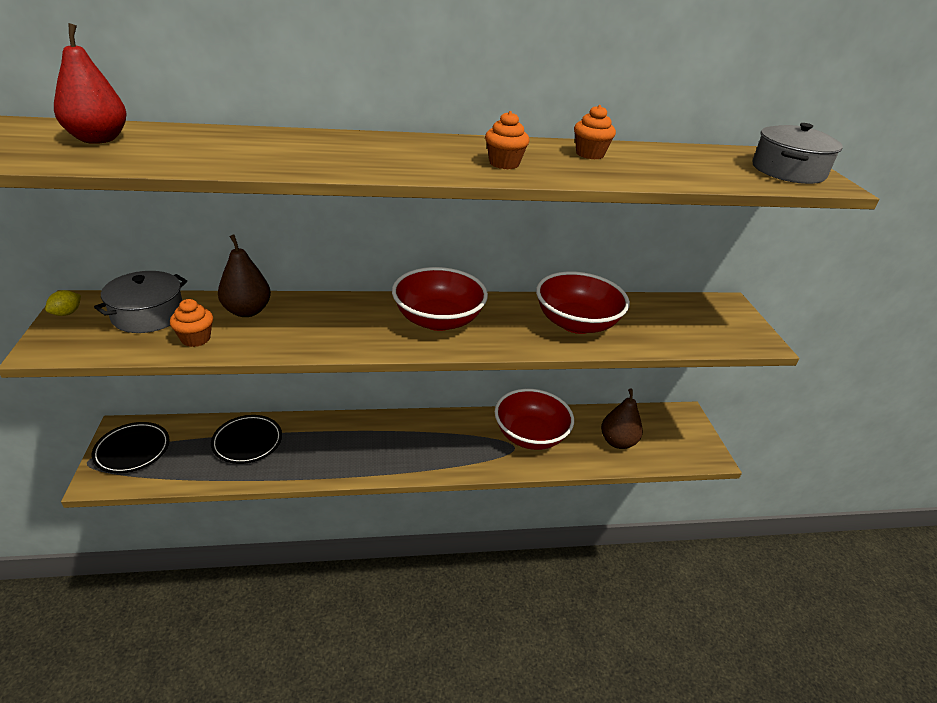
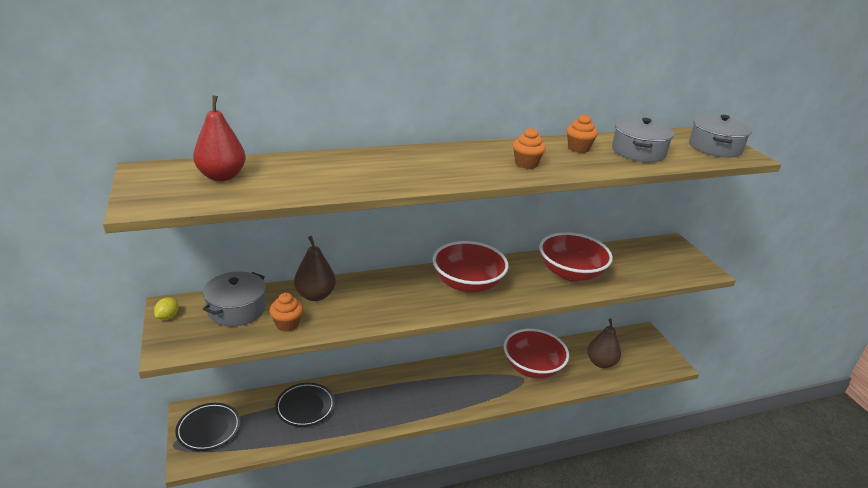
camera: 10 degrees left, 5 degrees down
(672, 165) = (638, 152): none -> grey pot

